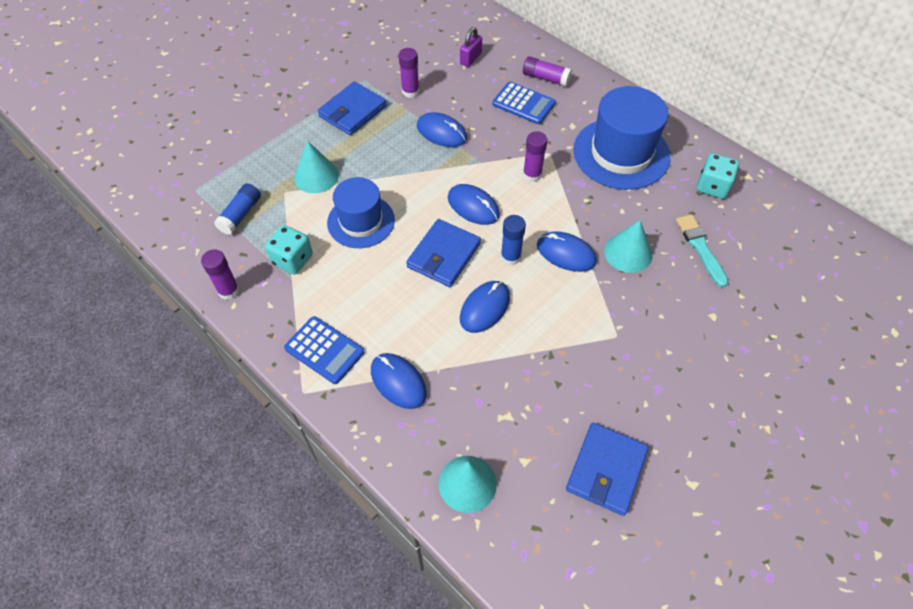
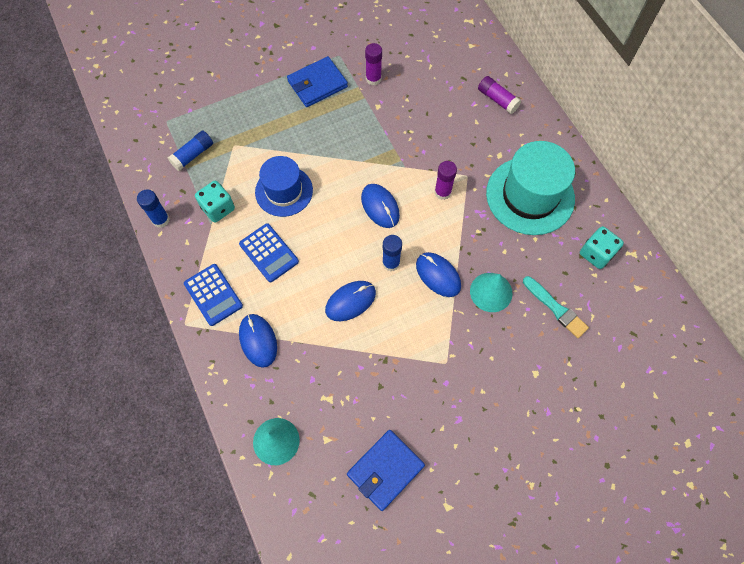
camera: 20 degrees right, 10 degrees up
(229, 291) = (161, 220): purple glue stick -> blue glue stick
(316, 176) = (264, 138): turquoise cone -> none
(441, 132) = (383, 127): blue mouse -> none
(444, 255) = (337, 244): blue wallet -> none
(470, 58) = (439, 60): purple padlock -> none
(523, 104) = (466, 120): blue calculator -> blue calculator (269, 253)
(621, 153) = (530, 195): blue hat -> turquoise hat
(700, 248) = (556, 308): turquoise brush -> turquoise brush turned 135 degrees clockwise

